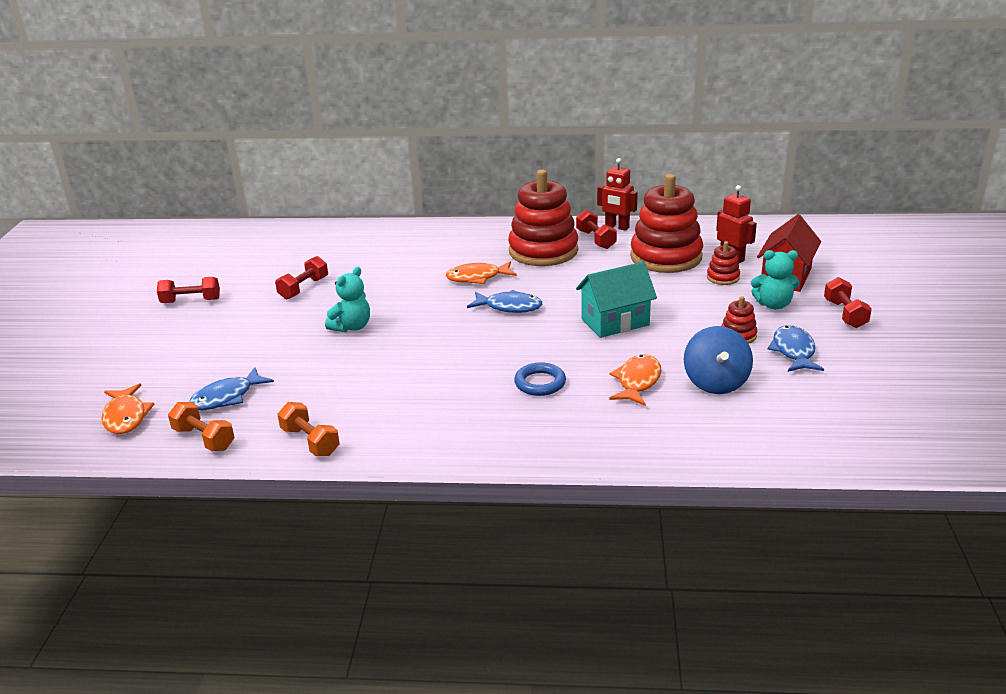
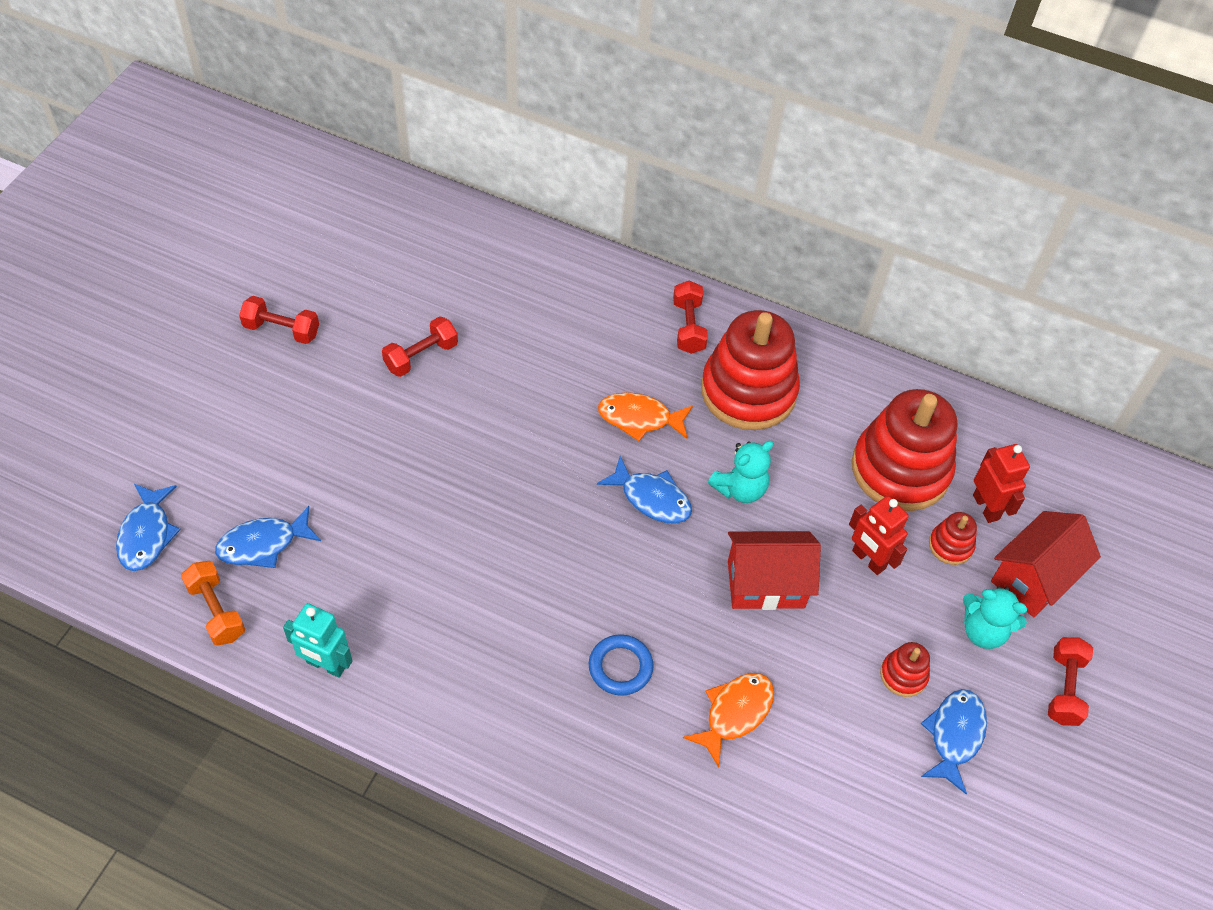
camera: 15 degrees right, 25 degrees up
(126, 416) = (147, 534): orange fish -> blue fish
(310, 441) = (326, 665): orange dumbbell -> turquoise robot
(352, 327) = (448, 463): turquoise teddy bear -> turquoise teddy bear (740, 489)
(596, 239) = (828, 392): red dumbbell -> red dumbbell (688, 327)
(615, 322) = (766, 584): turquoise house -> red house
(617, 227) = (870, 374): red robot -> red robot (868, 560)
(716, 382) = (826, 755): blue spinning top -> none

